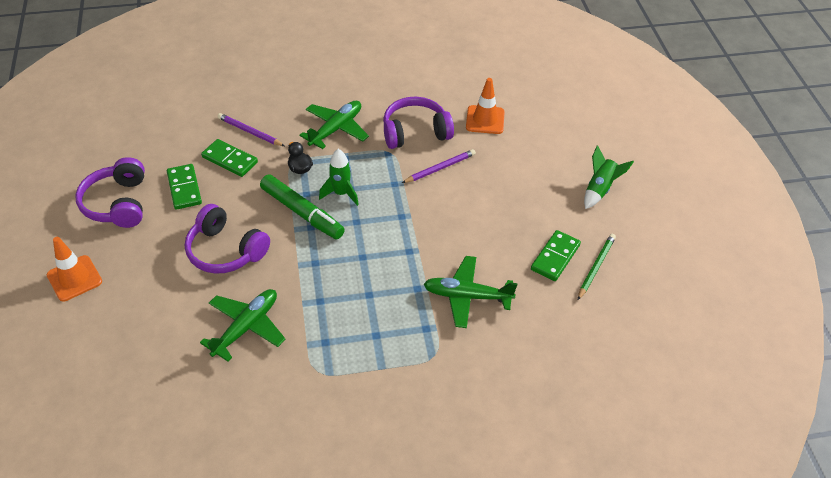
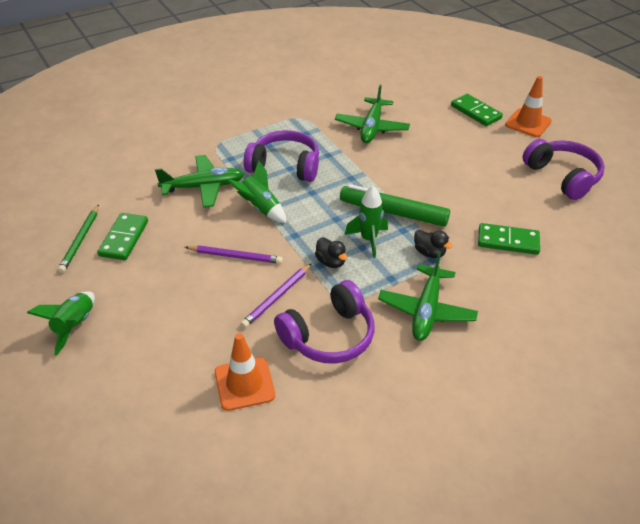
camera: 160 degrees right, 5 degrees down
(184, 188) = (521, 203): green domino -> green domino (476, 112)
(225, 251) = (433, 167): purple headphones -> purple headphones (285, 166)
(250, 132) = (518, 277): purple pencil -> purple pencil (235, 256)
(384, 184) = (331, 262): none -> black duck
(420, 253) = (260, 208): none -> green rocket

